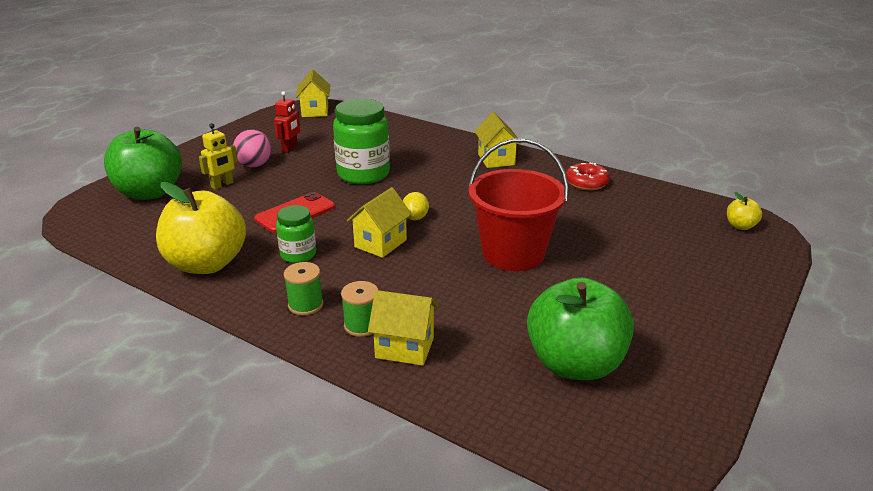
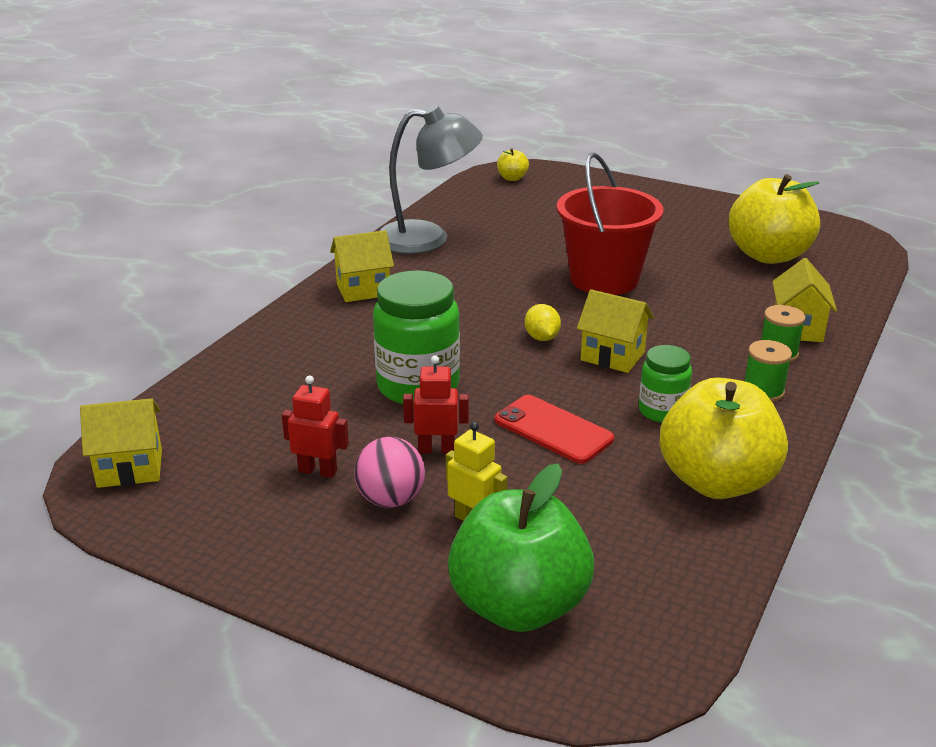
camera: 95 degrees left, 0 degrees up
(293, 177) = (436, 449): none -> red robot
(415, 218) = (542, 338): yellow lemon -> yellow lemon turned 75 degrees clockwise
(575, 364) = (768, 255): green apple -> yellow apple
(586, 183) = (428, 238): red donut -> grey lamp

